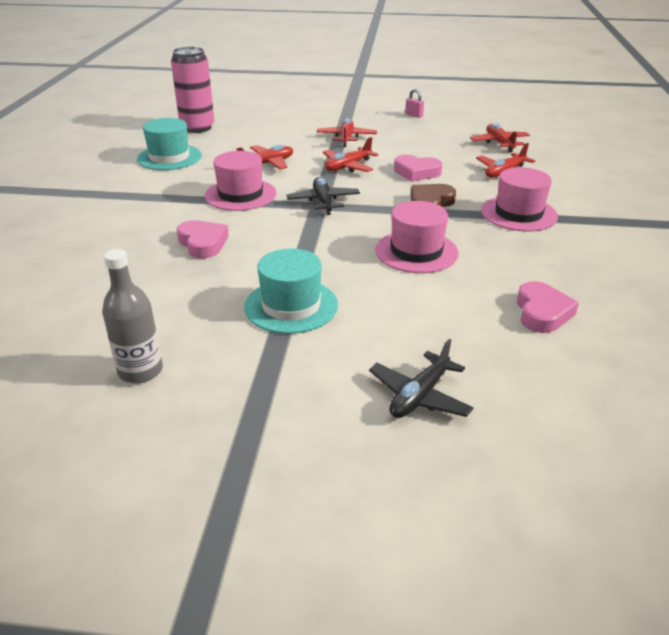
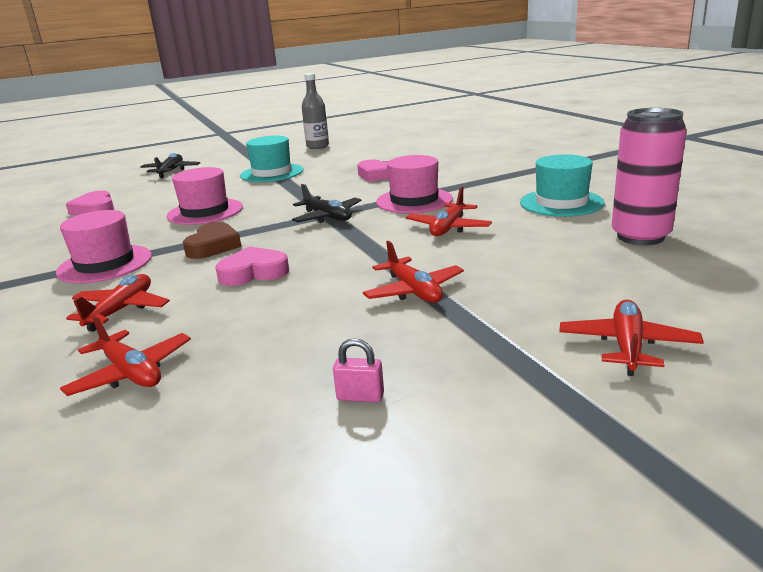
camera: 150 degrees right, 10 degrees down
(348, 166) = (350, 253): red plane -> red plane (627, 346)

